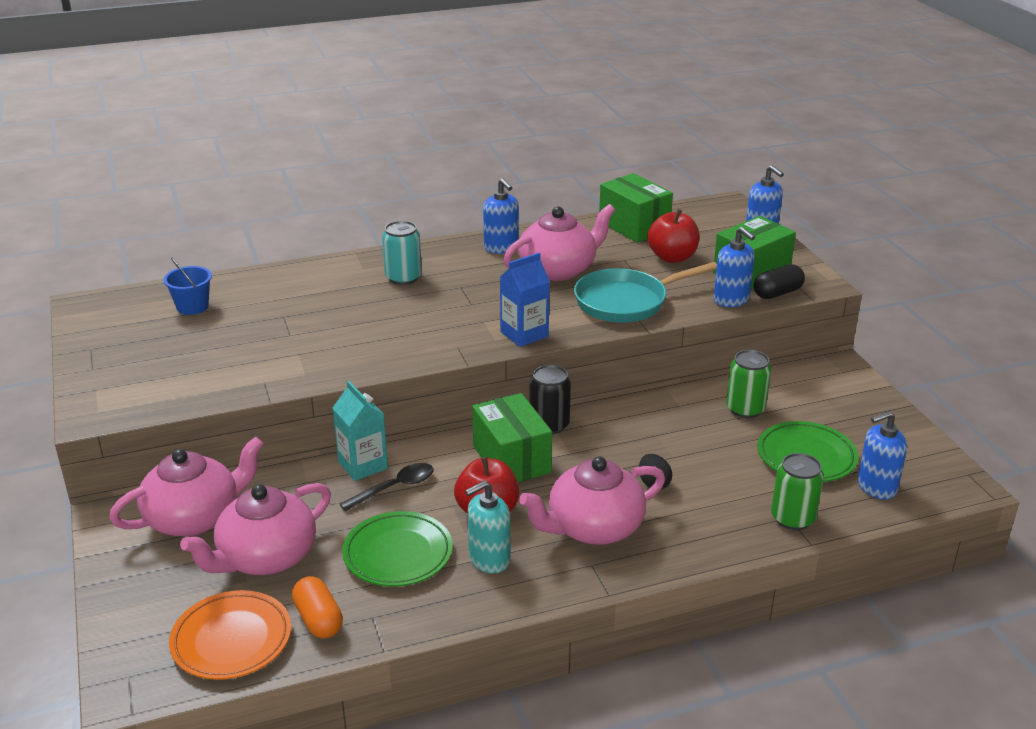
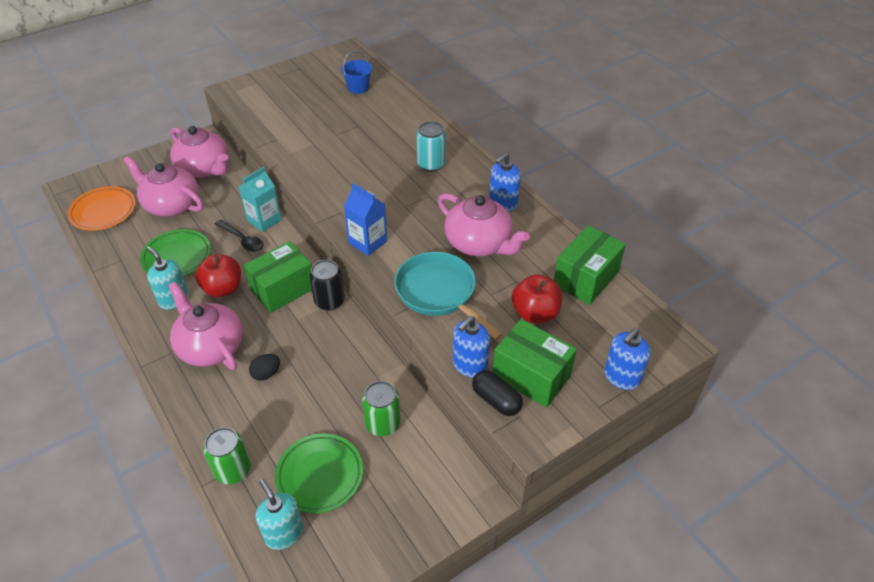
camera: 75 degrees right, 15 degrees up
(318, 619) = (118, 239): orange capsule -> none
(876, 487) = (284, 533): blue soap dispenser -> turquoise soap dispenser

